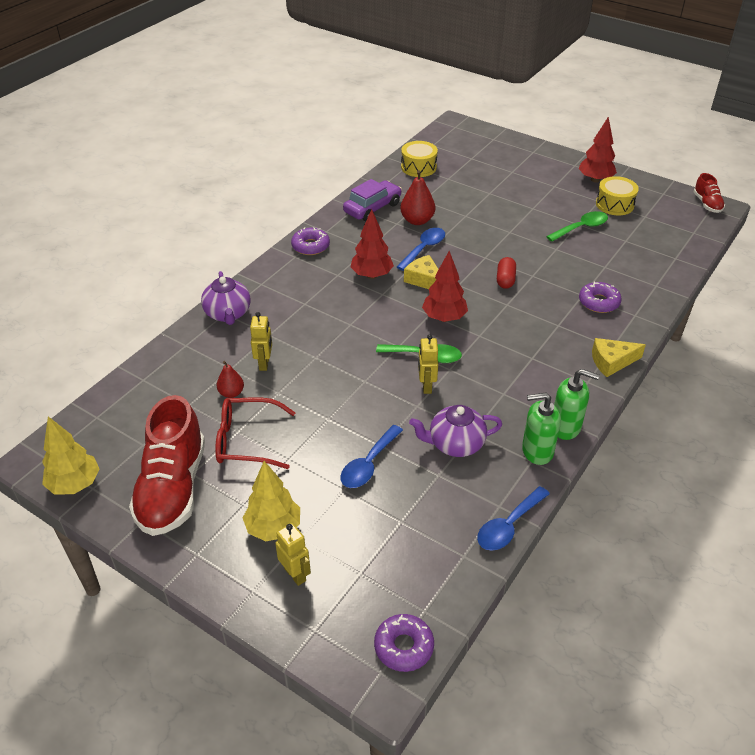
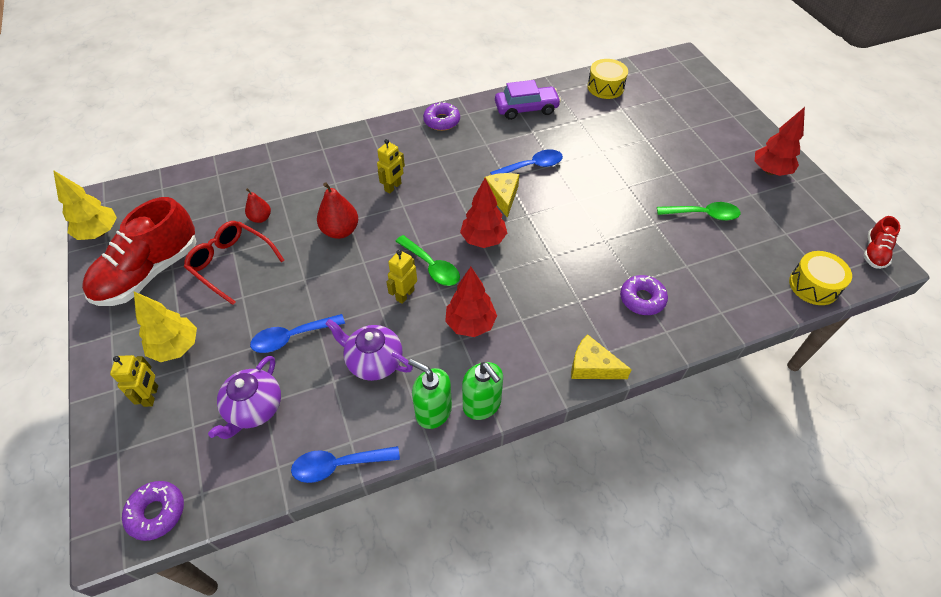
camera: 35 degrees right, 10 degrees up
(228, 314) = (324, 150): purple teapot -> purple teapot (254, 409)
(264, 363) = (307, 206): yellow robot -> yellow robot (393, 187)
(372, 275) = (463, 170): red tree -> red tree (470, 324)
(417, 220) = (553, 137): red pear -> red pear (340, 231)
(505, 280) = (574, 231): red capsule -> none
(614, 204) = (765, 206): yellow drum -> yellow drum (813, 285)

